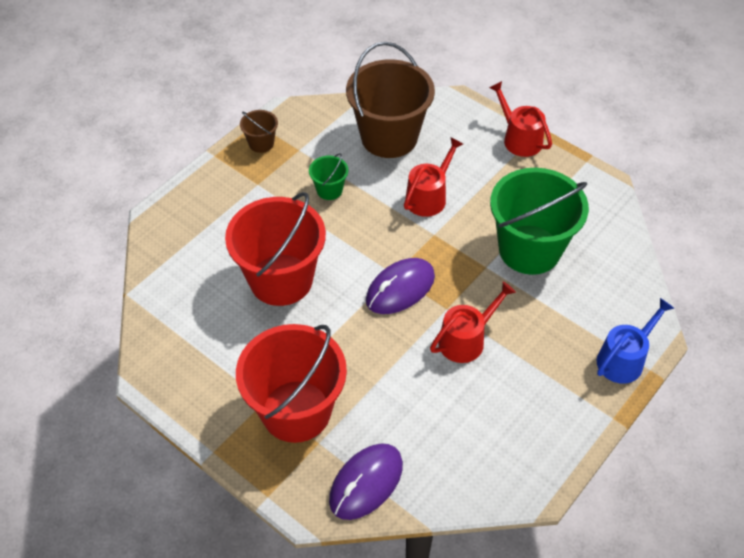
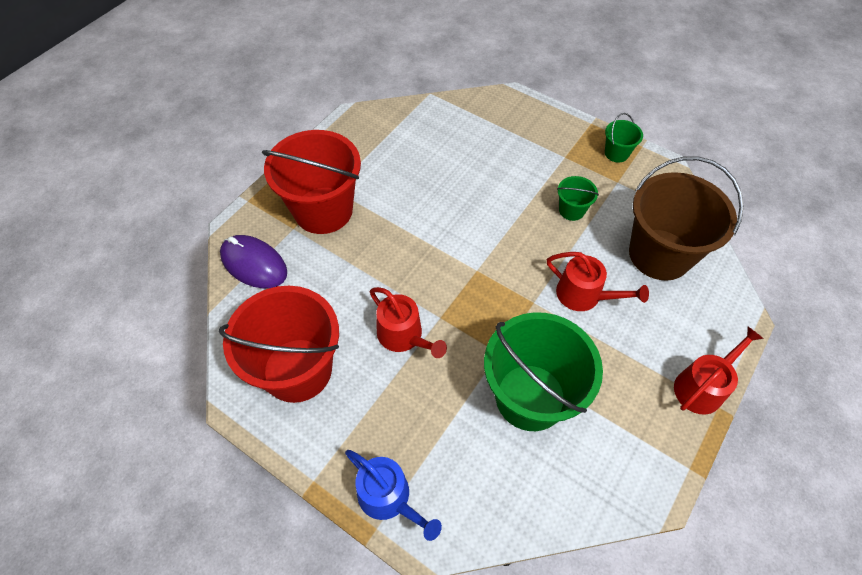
camera: 85 degrees right, 5 degrees up
(261, 143) = (616, 153): brown bucket -> green bucket
(281, 280) = (457, 185): red bucket -> red bucket (297, 370)
(400, 289) = (459, 276): purple mouse -> none

